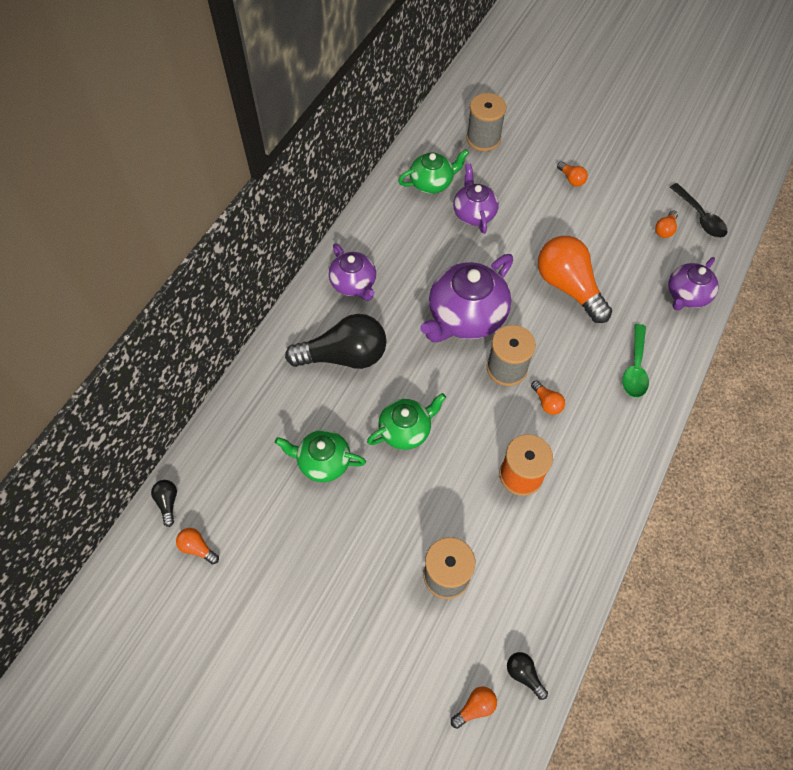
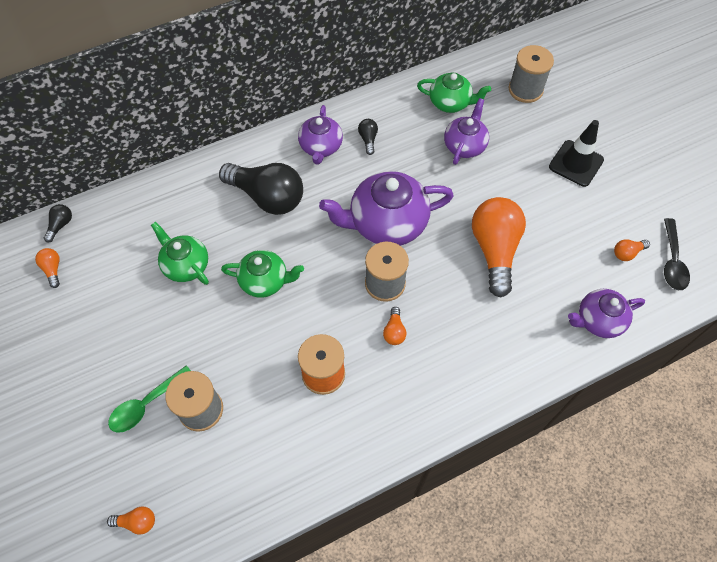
camera: 35 degrees right, 0 degrees up
(524, 674) = (193, 526): black light bulb -> black light bulb (368, 139)
(571, 179) = (576, 163): orange light bulb -> black traffic cone
(635, 368) = (495, 352): green spoon -> green spoon (146, 404)

